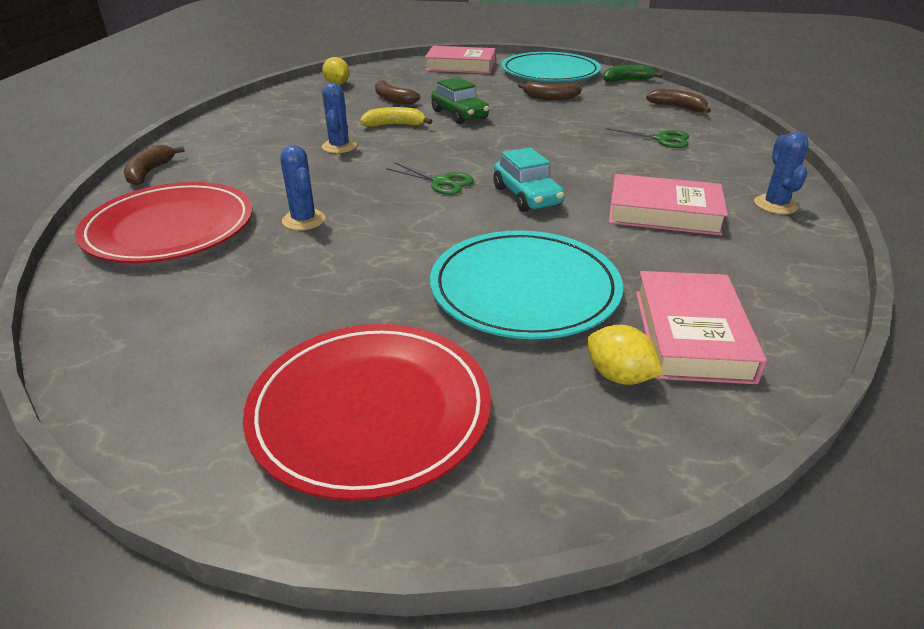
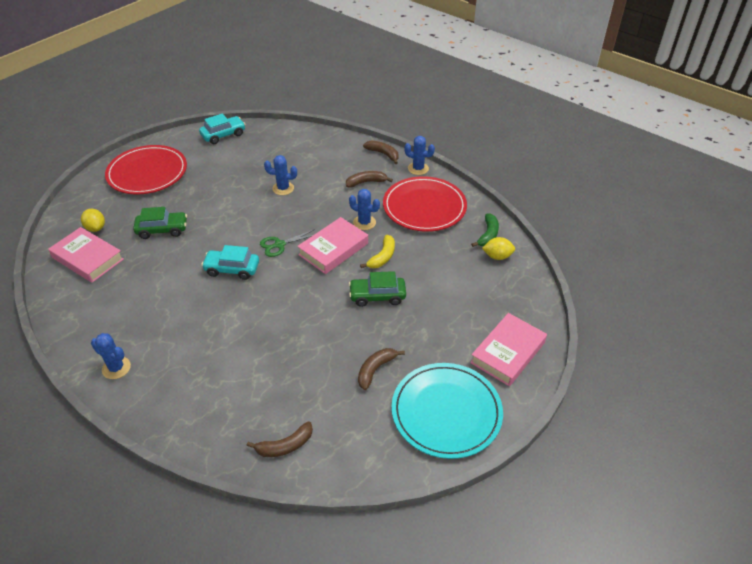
camera: 120 degrees right, 10 degrees up
(128, 363) = (223, 135): none -> turquoise car
(170, 228) = (312, 153): red plate -> red plate (424, 207)
(182, 143) = (418, 169): none -> blue cactus
(393, 99) = (438, 274): brown banana -> brown banana (366, 182)
(524, 289) = (162, 230): turquoise plate -> green car
(619, 376) = (96, 228): yellow lemon -> yellow lemon turned 75 degrees clockwise
(627, 80) = (381, 461): green banana -> green banana (488, 235)
(661, 139) = (240, 383): green scissors -> none
(663, 213) = (162, 312): pink book -> pink book (333, 249)

